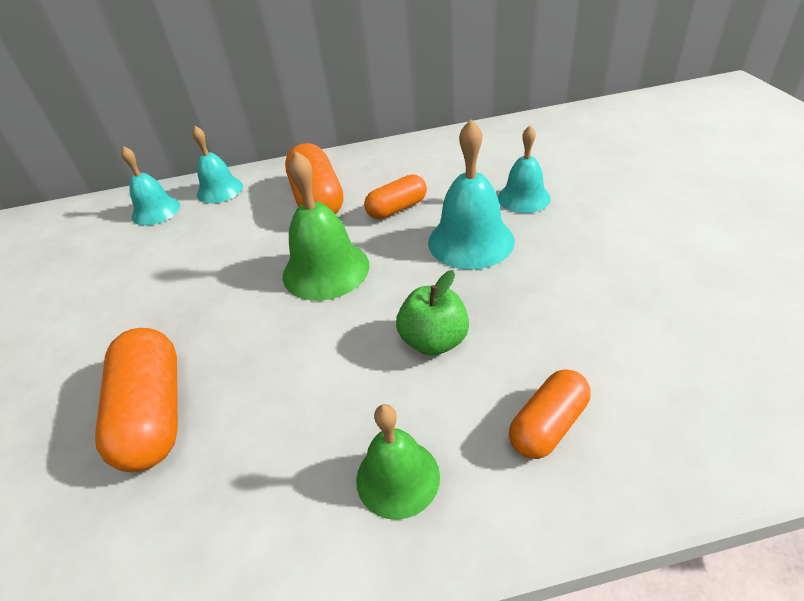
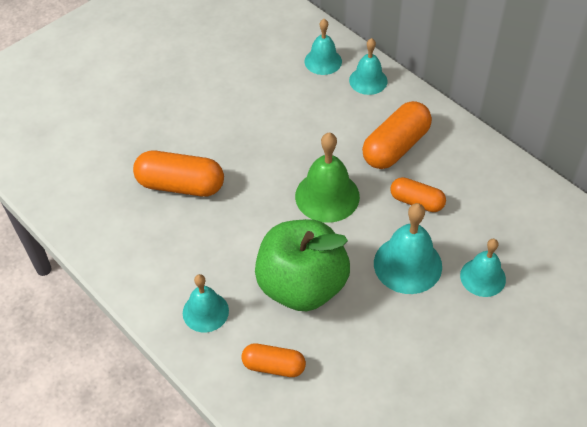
camera: 55 degrees right, 10 degrees up
(154, 414) = (180, 185): orange capsule -> orange capsule turned 60 degrees clockwise
(397, 477) = (205, 312): green bell -> turquoise bell
(434, 341) = (302, 286): green apple -> green apple, size x1.96

